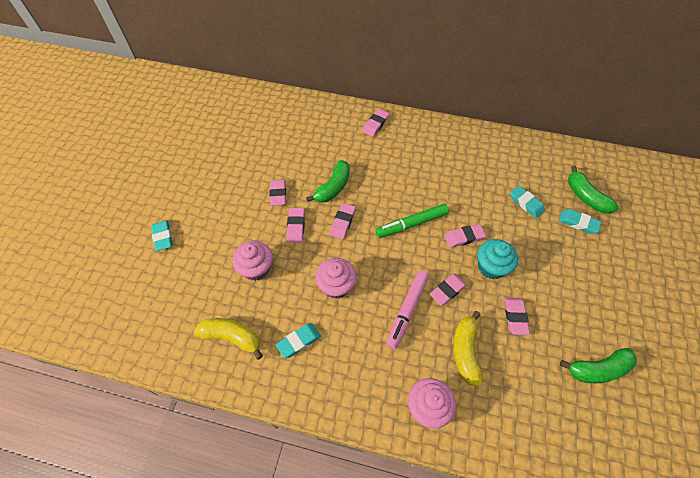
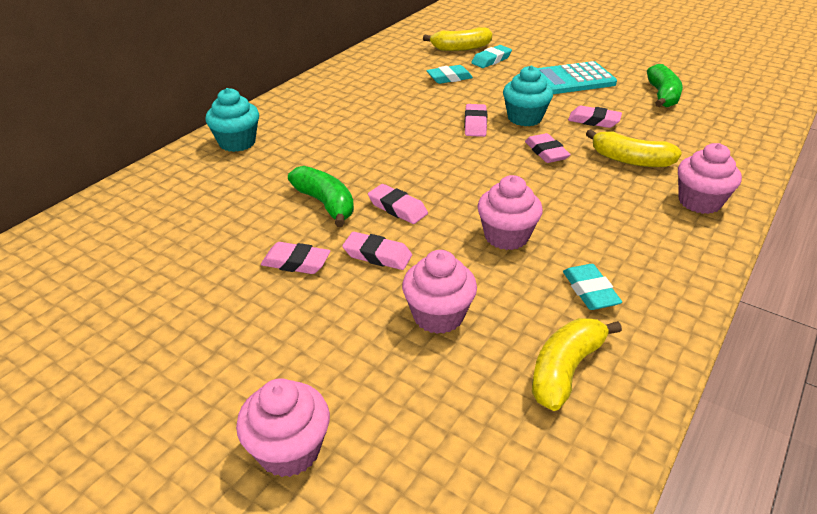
camera: 70 degrees left, 20 degrees down
(163, 237) = (289, 450): turquoise eraser -> pink cupcake
(375, 125) = (237, 142): pink eraser -> turquoise cupcake
(407, 310) = (565, 186): pink marker -> none
(411, 224) = (434, 154): green marker -> none
(581, 290) = (572, 79): none -> turquoise calculator
(585, 197) = (461, 48): green banana -> yellow banana

